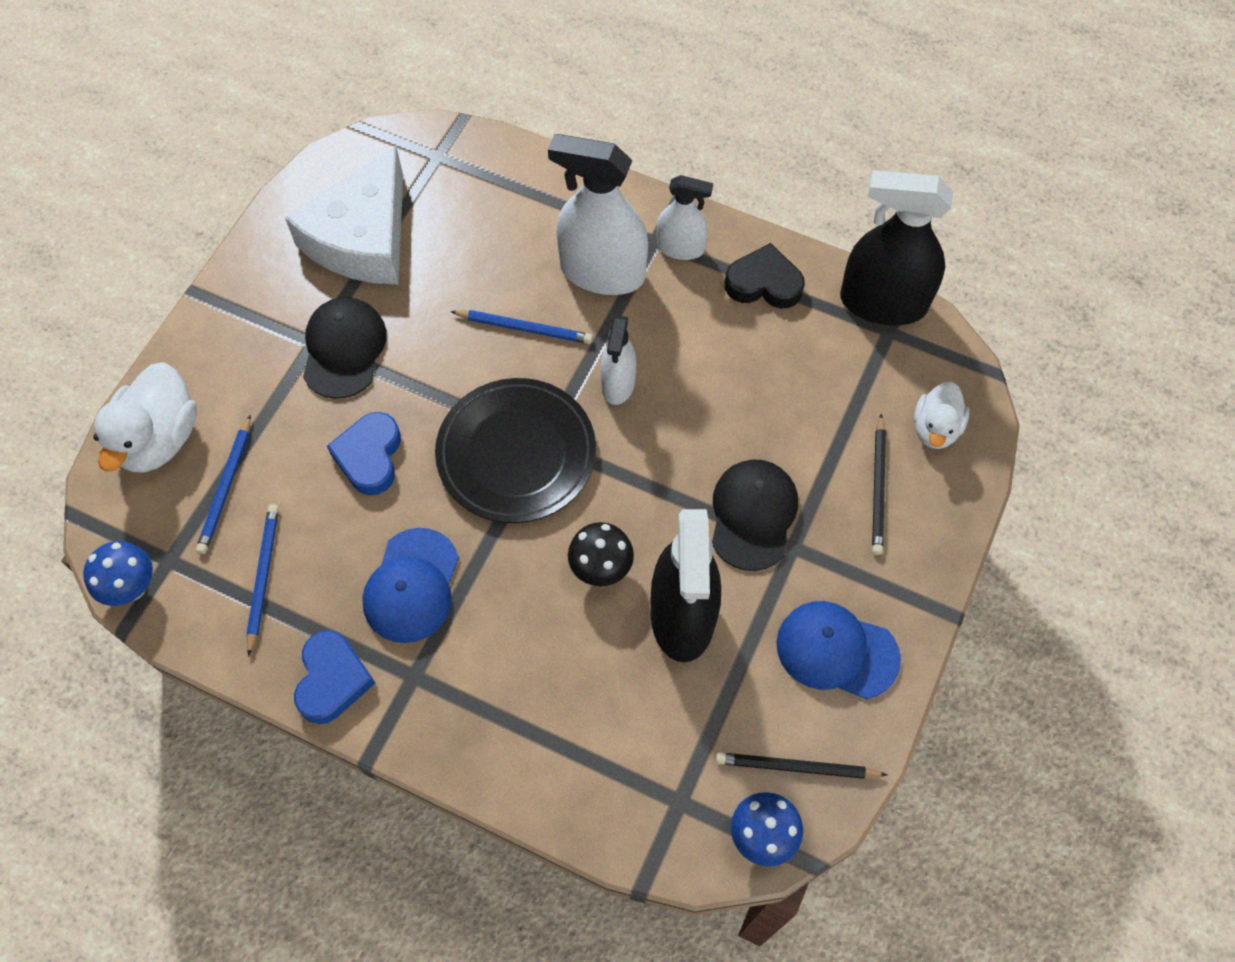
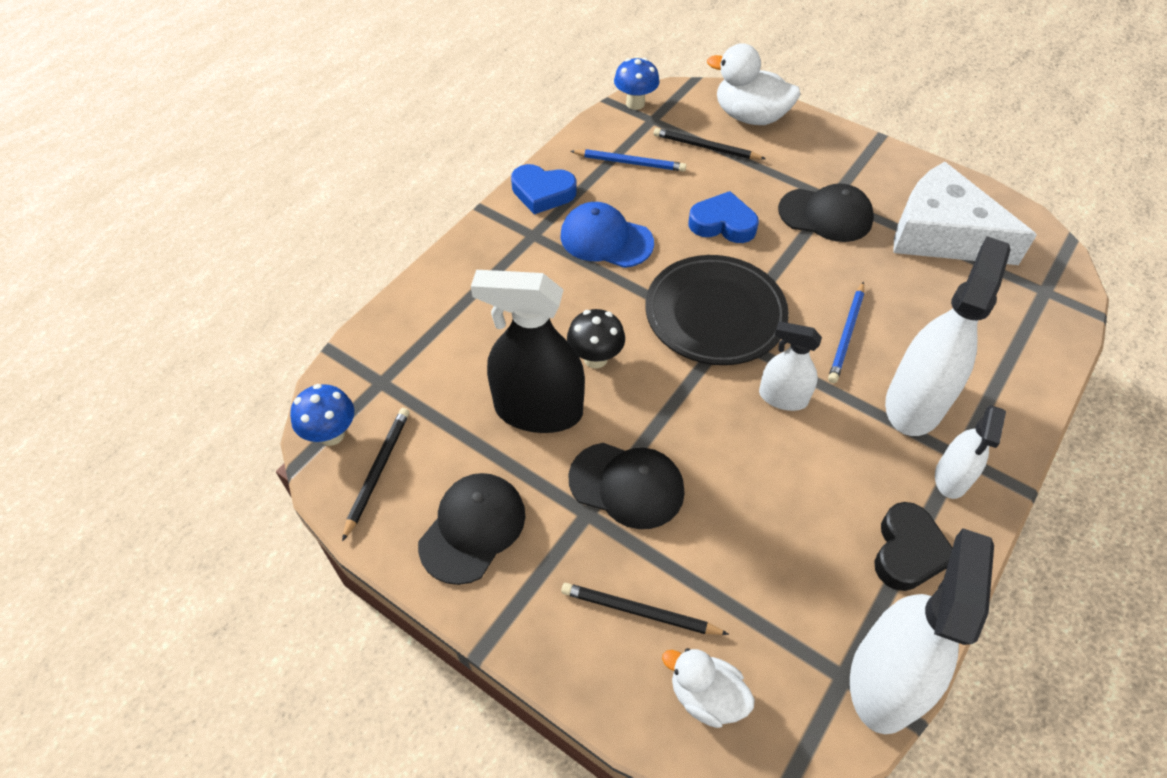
camera: 100 degrees right, 10 degrees down
(226, 487) = (705, 147): blue pencil -> black pencil
(836, 651) = (472, 528): blue cap -> black cap
(883, 303) = (884, 680): black spray bottle -> white spray bottle

